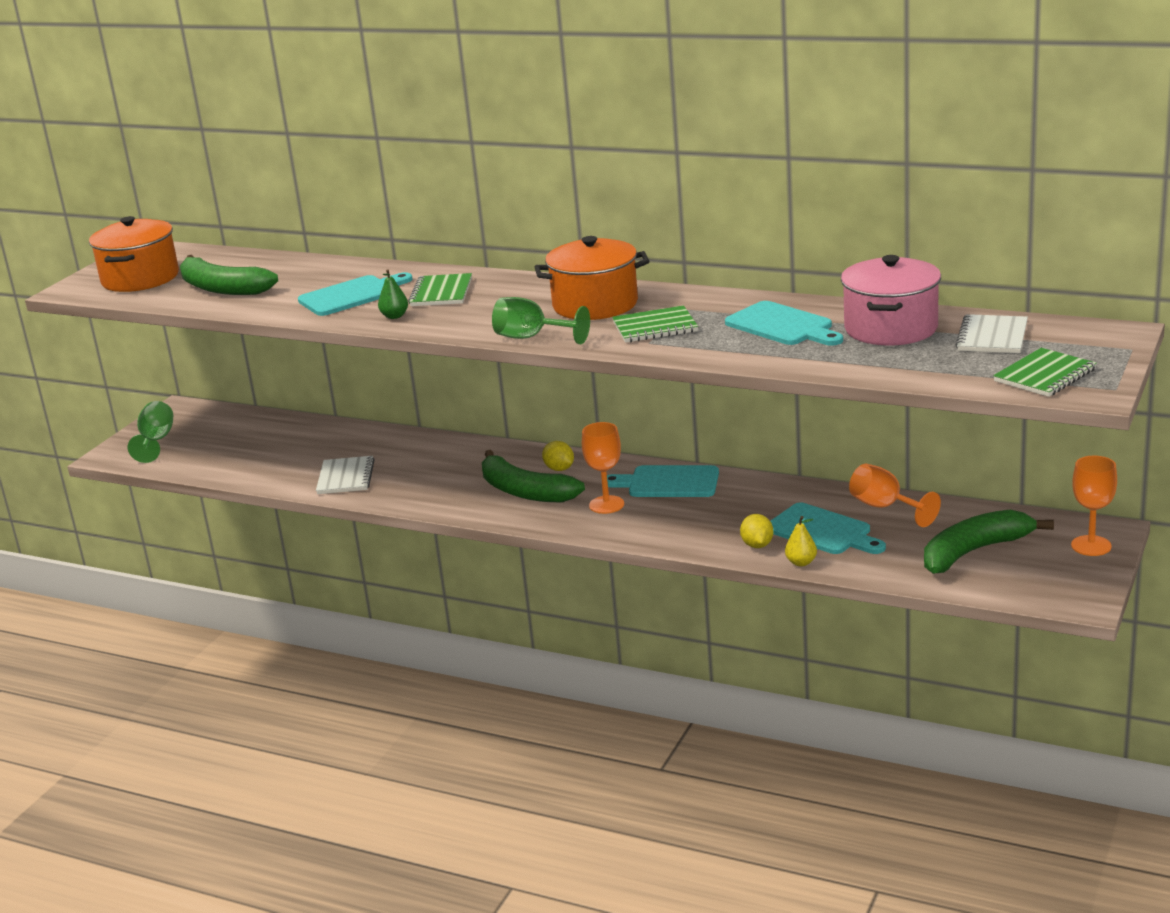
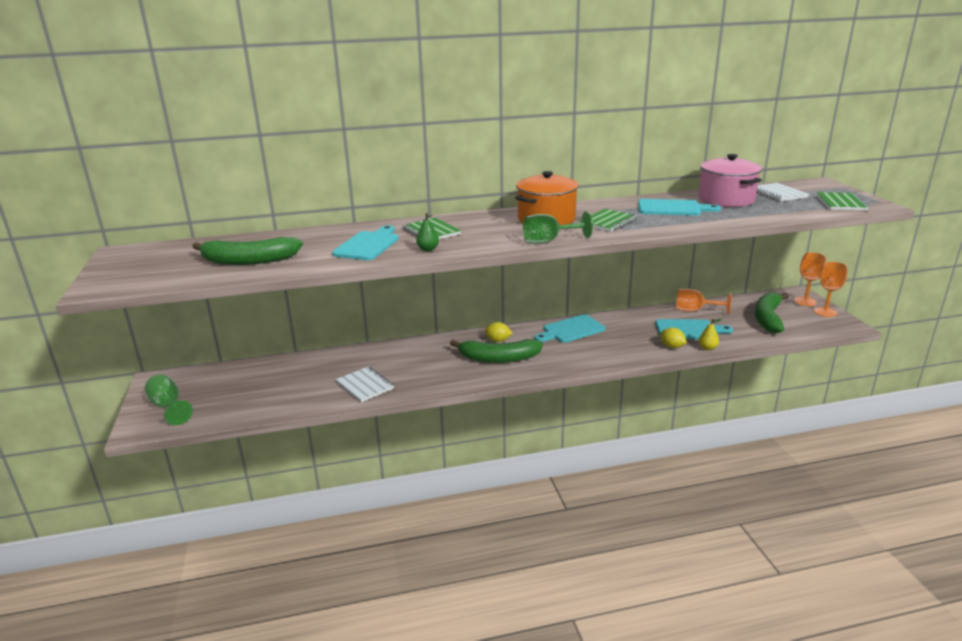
camera: 40 degrees left, 0 degrees up
(140, 278) = (156, 269): orange pot -> none
(606, 505) = (558, 351): orange goblet -> orange goblet (825, 312)

